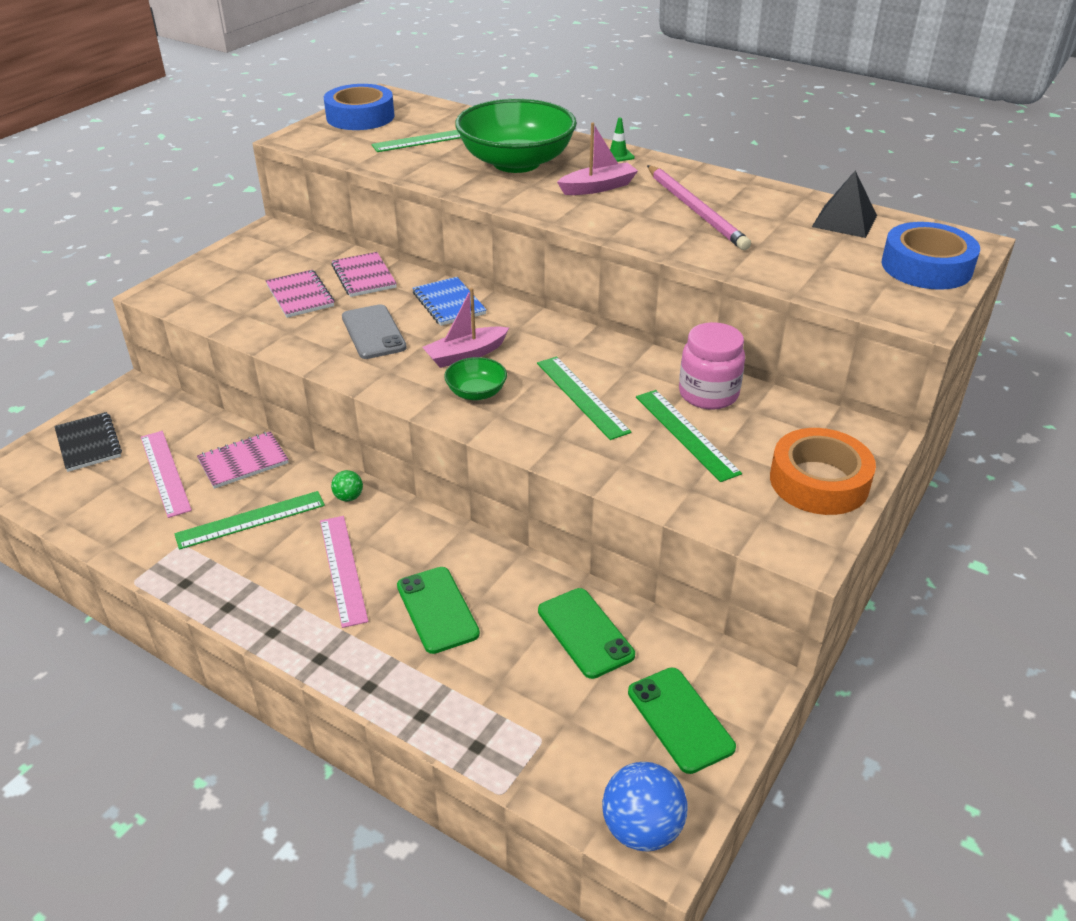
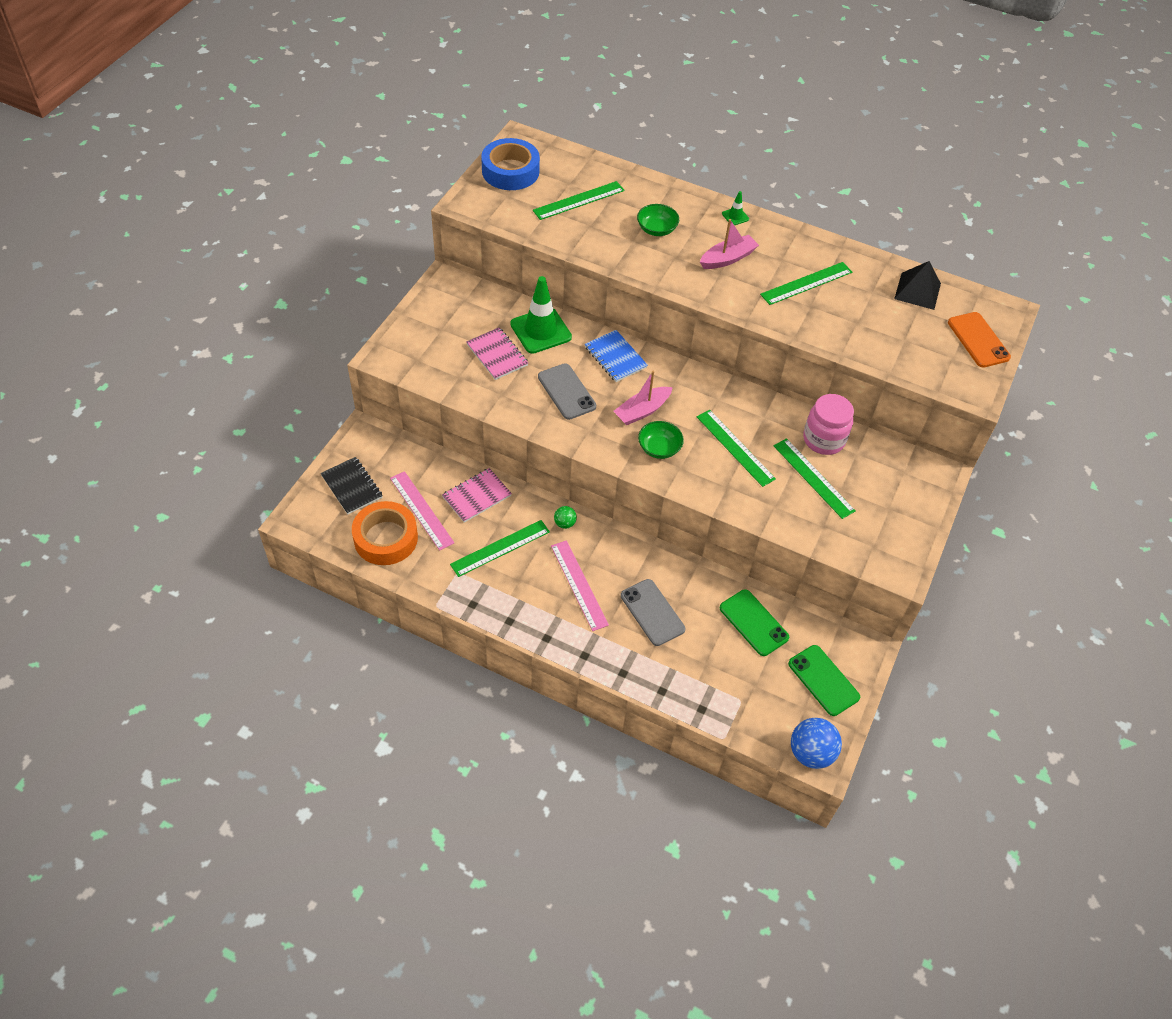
camera: 10 degrees left, 15 degrees up
(364, 276) = (540, 331): pink notebook -> green traffic cone
(437, 610) = (652, 612): green phone -> grey phone
(516, 162) = (656, 229): green bowl -> green bowl, size x0.44
(695, 210) = (806, 283): pink pencil -> green ruler
(819, 481) = (906, 514): orange tape -> orange tape (386, 538)
(926, 267) = (978, 340): blue tape -> orange phone

